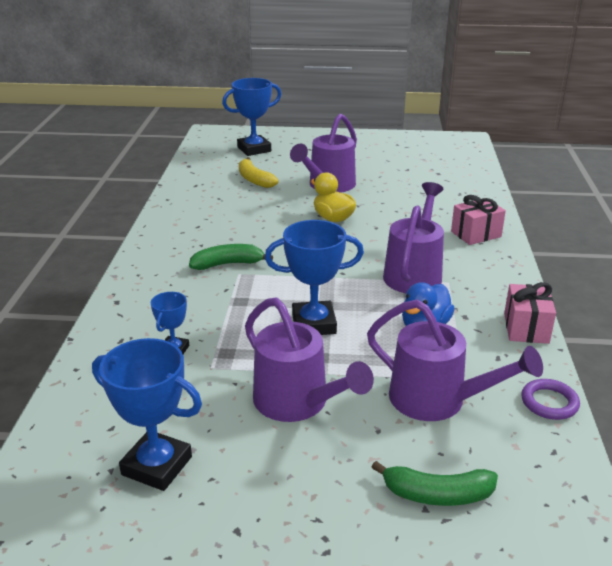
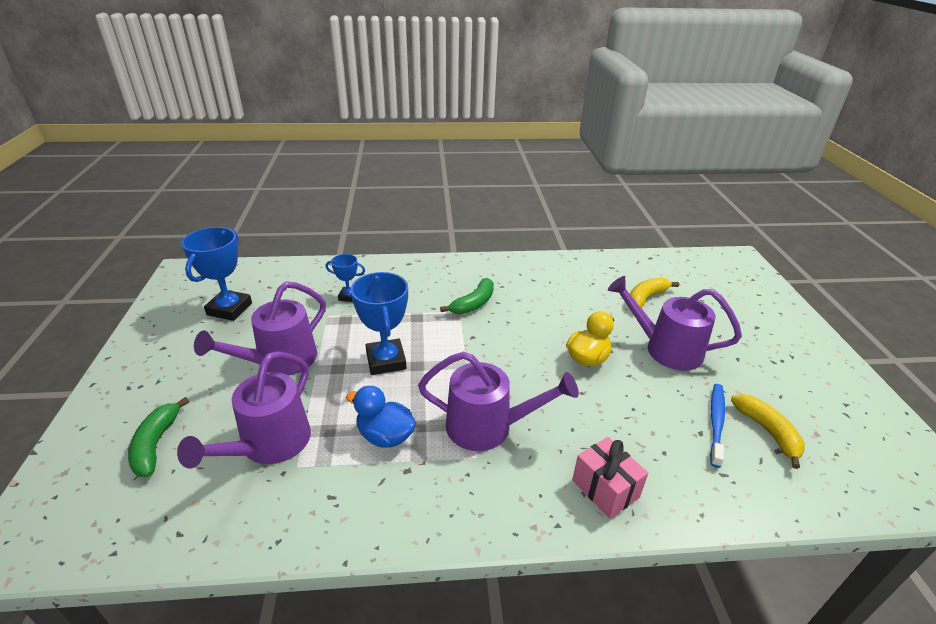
camera: 80 degrees right, 5 degrees up
(228, 264) = (473, 304): green banana -> green banana turned 60 degrees clockwise
(254, 149) = (720, 289): blue trophy -> none
(413, 185) = (716, 423): none -> blue toothbrush
(422, 172) = (768, 432): none -> yellow banana
(526, 328) = (387, 529): pink gift -> none
(549, 402) = (250, 538): purple ring -> none

